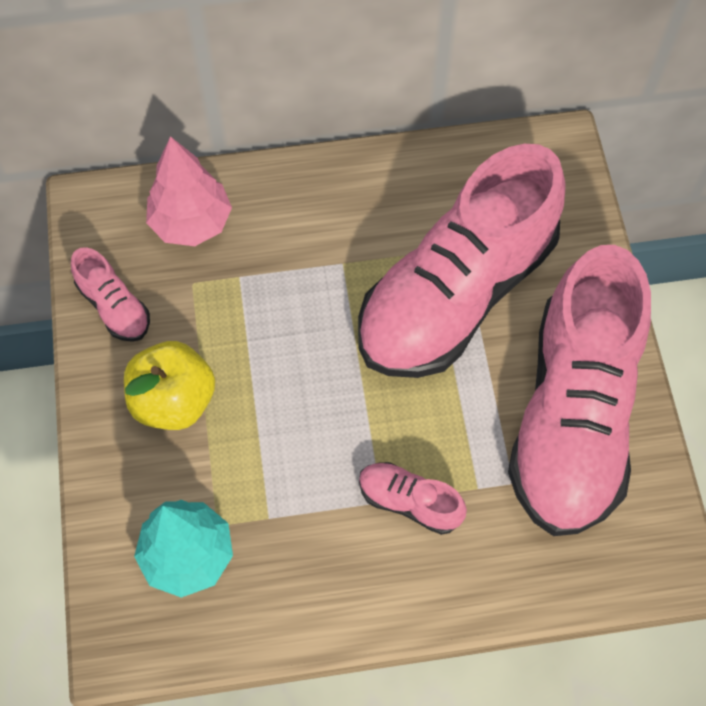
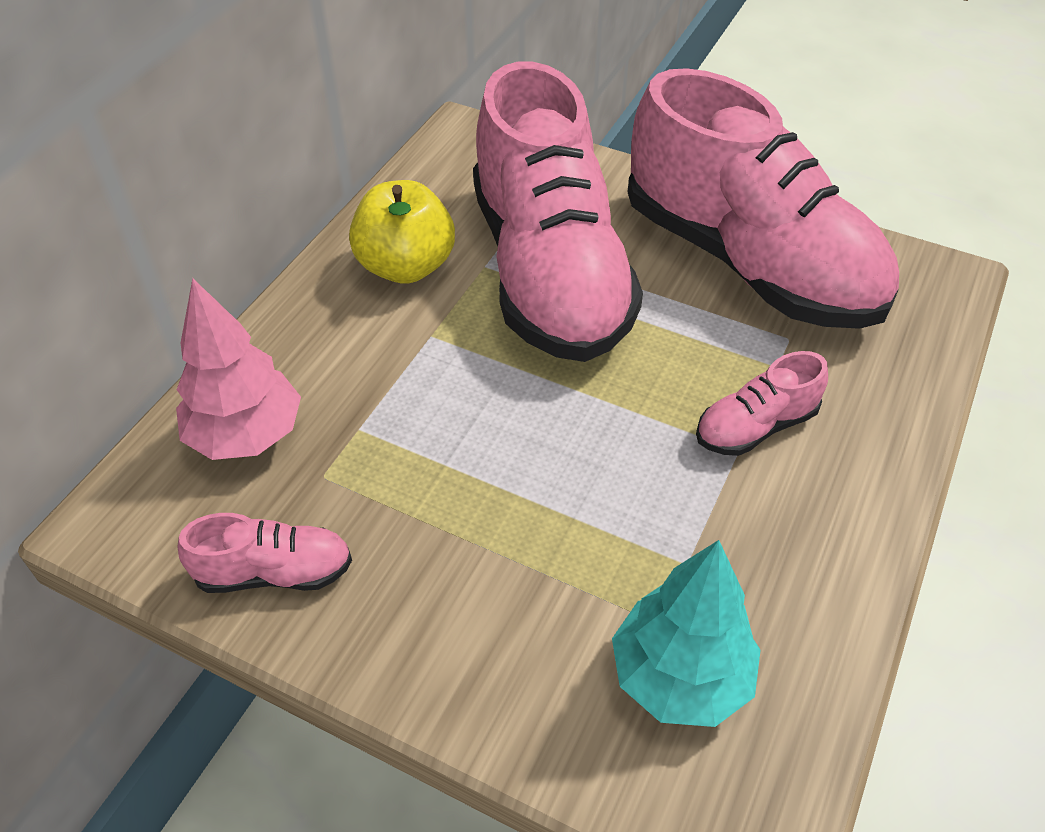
camera: 55 degrees left, 15 degrees down
(174, 401) = (459, 578): yellow apple -> yellow apple (406, 266)

